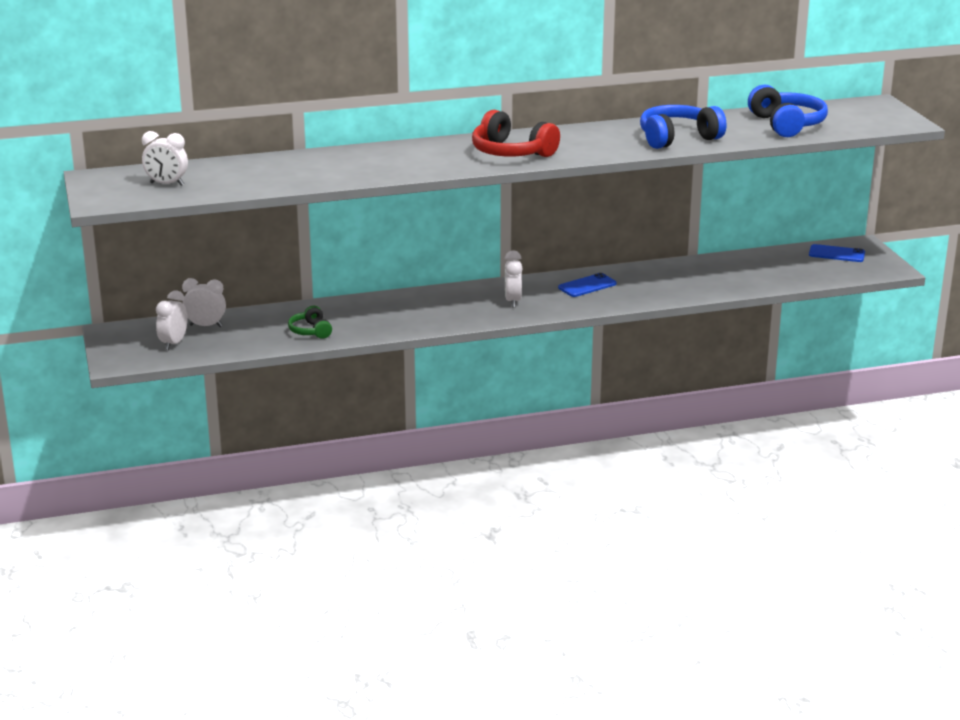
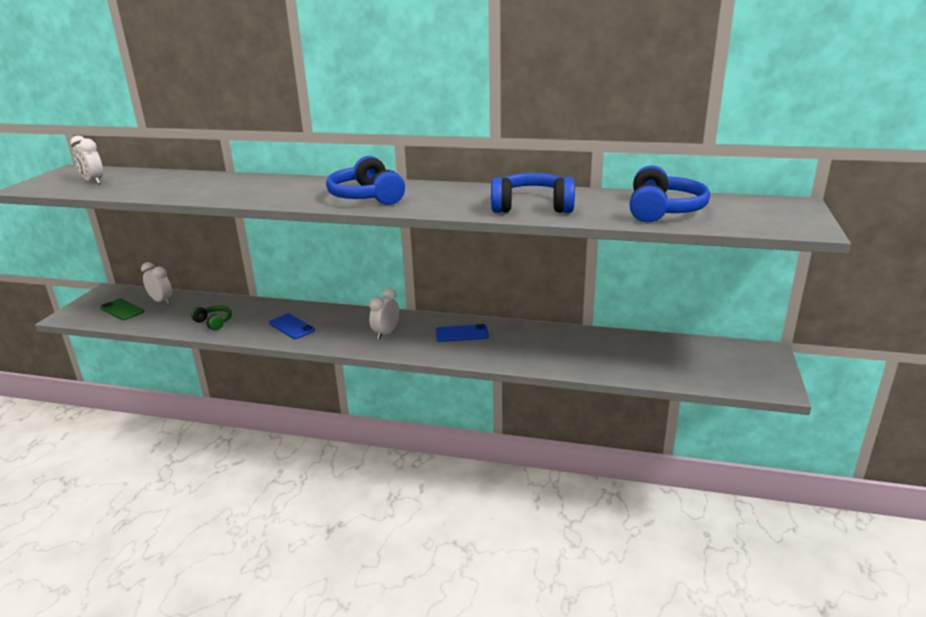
camera: 30 degrees right, 0 degrees up
(173, 343) = (122, 310): white clock -> green phone
(311, 331) = (214, 322): green headphones -> green headphones turned 120 degrees clockwise
(511, 152) = (367, 197): red headphones -> blue headphones
(836, 254) = (730, 356): blue phone -> blue phone (292, 326)

